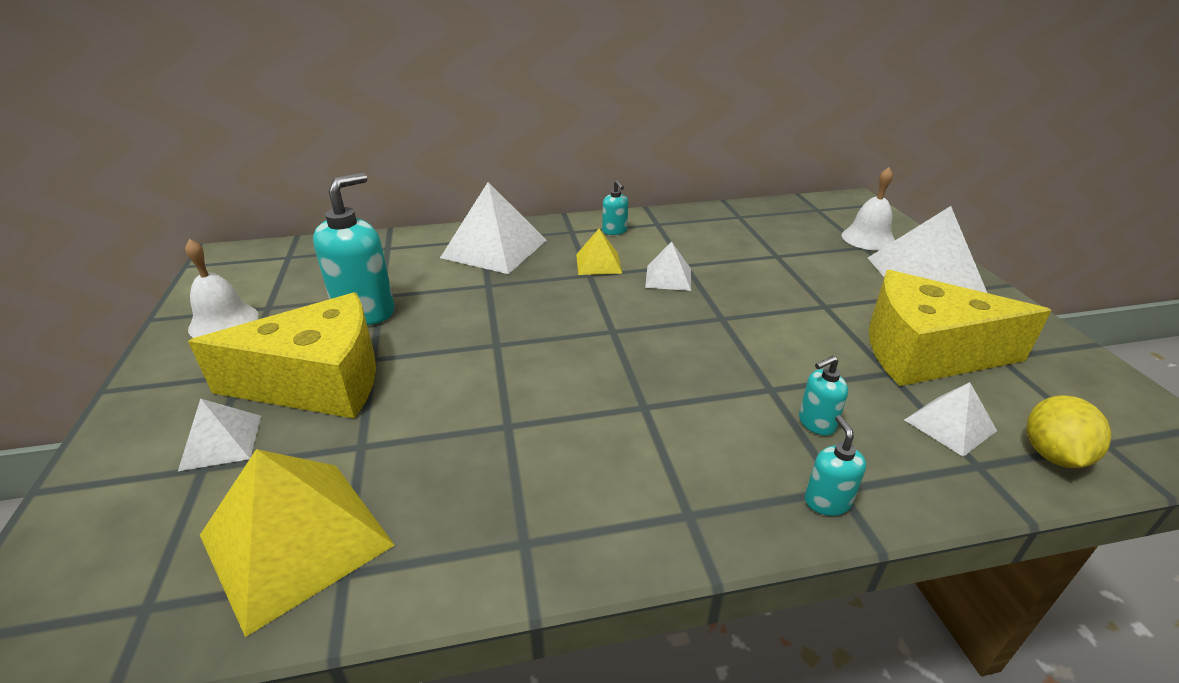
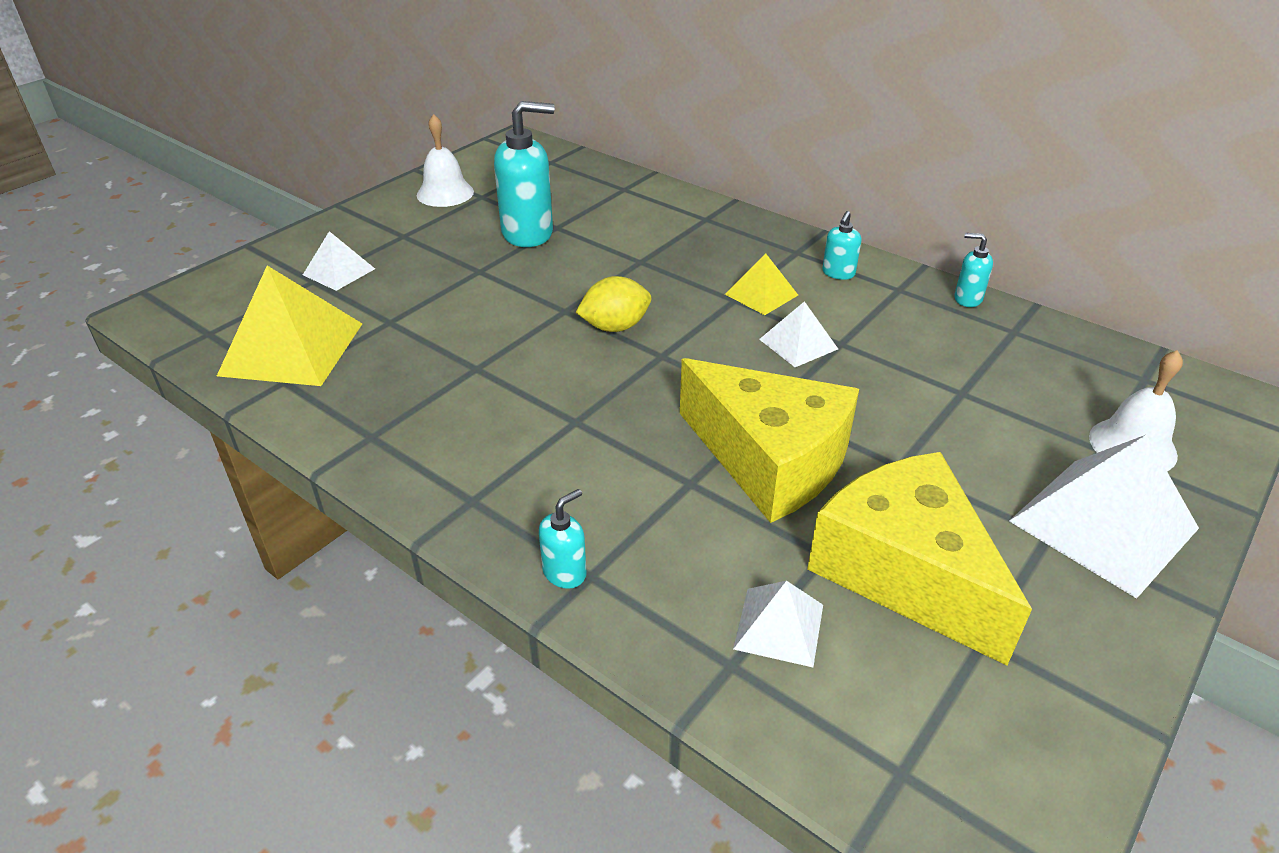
camera: 50 degrees right, 5 degrees up
(318, 381) = (430, 266): yellow cheese -> yellow cheese (769, 460)
(494, 248) = (700, 232): white pyramid -> none
(816, 423) = (670, 530): turquoise soap dispenser -> turquoise soap dispenser (967, 299)
(1052, 454) = (819, 724): yellow lemon -> yellow lemon (615, 327)

